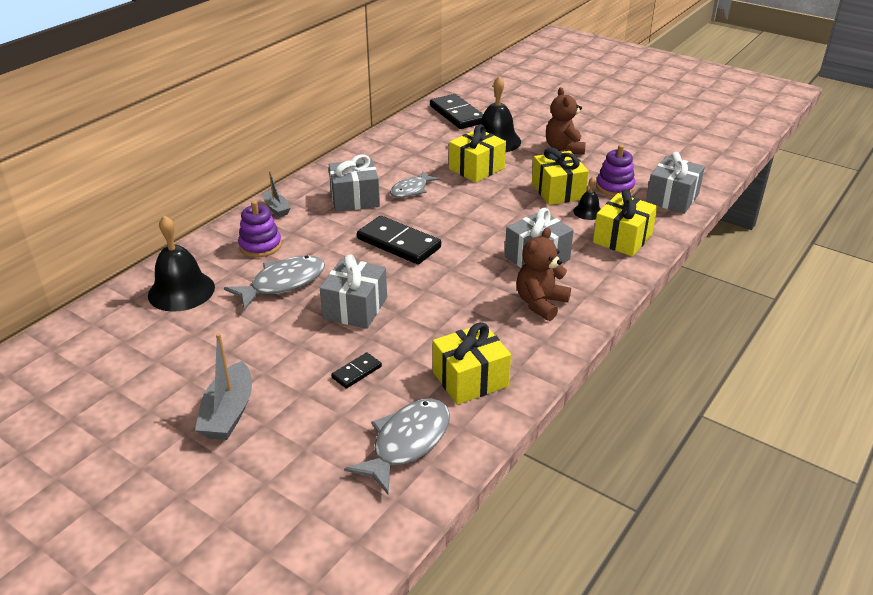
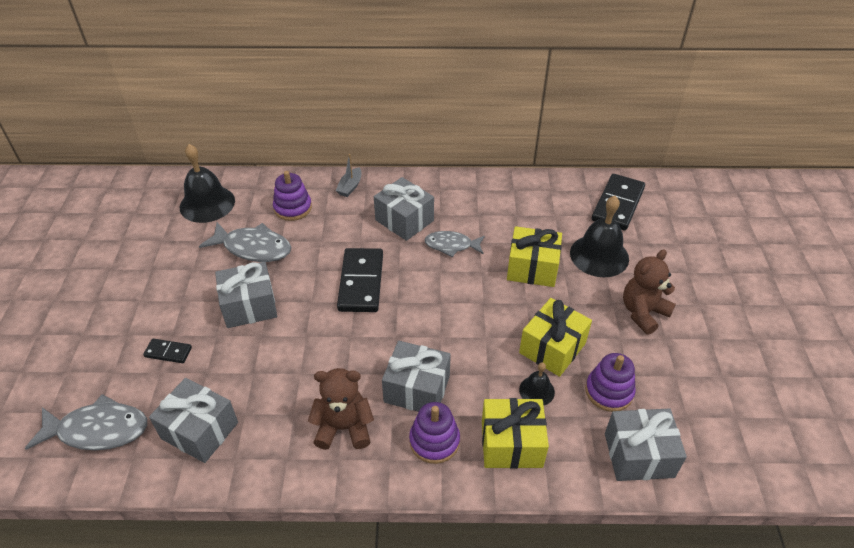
camera: 55 degrees right, 10 degrees up
(228, 412) = (85, 308): grey boat -> none
(470, 379) = (200, 430): yellow gift -> grey gift
(591, 268) = (434, 441): none -> purple stacking toy

